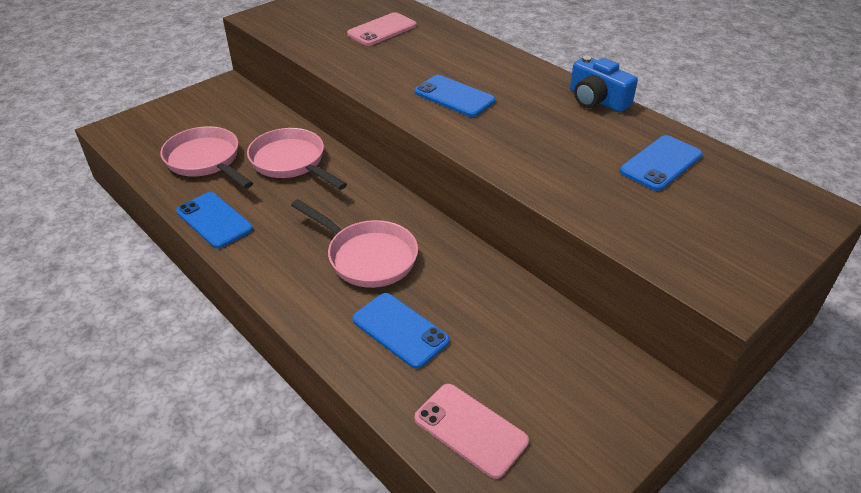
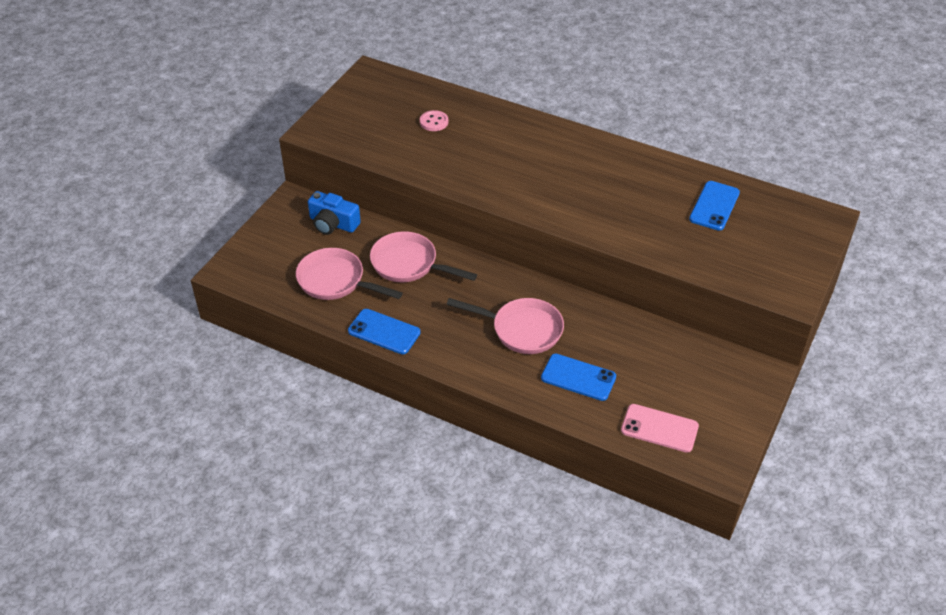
camera: 20 degrees left, 5 degrees up
(382, 30) = (434, 122): pink phone -> pink button
(454, 97) = (536, 180): blue phone -> none
(597, 100) = (645, 157): blue camera -> blue camera (333, 223)

